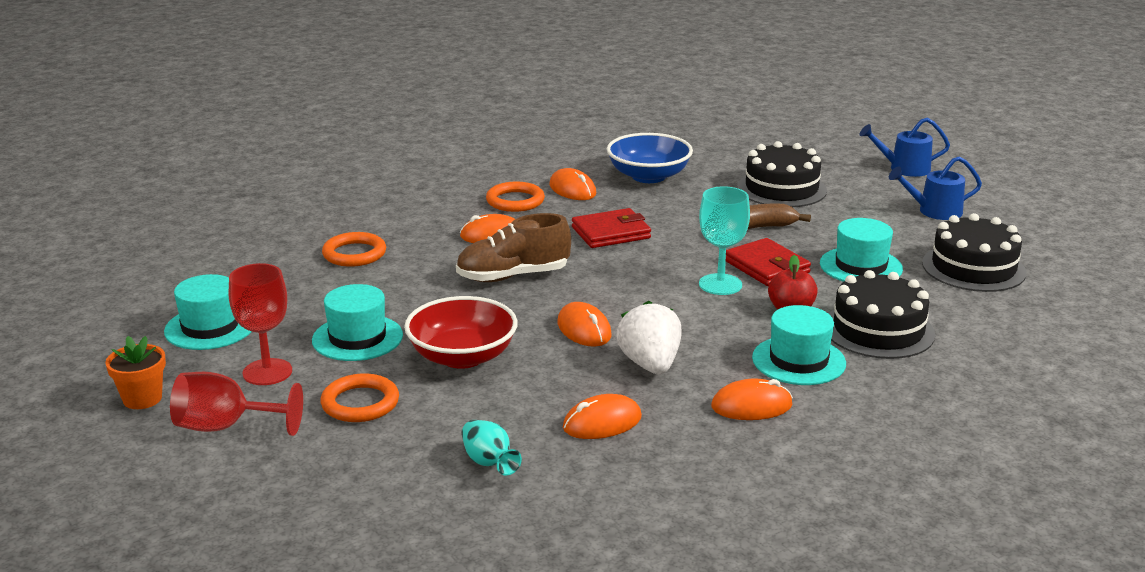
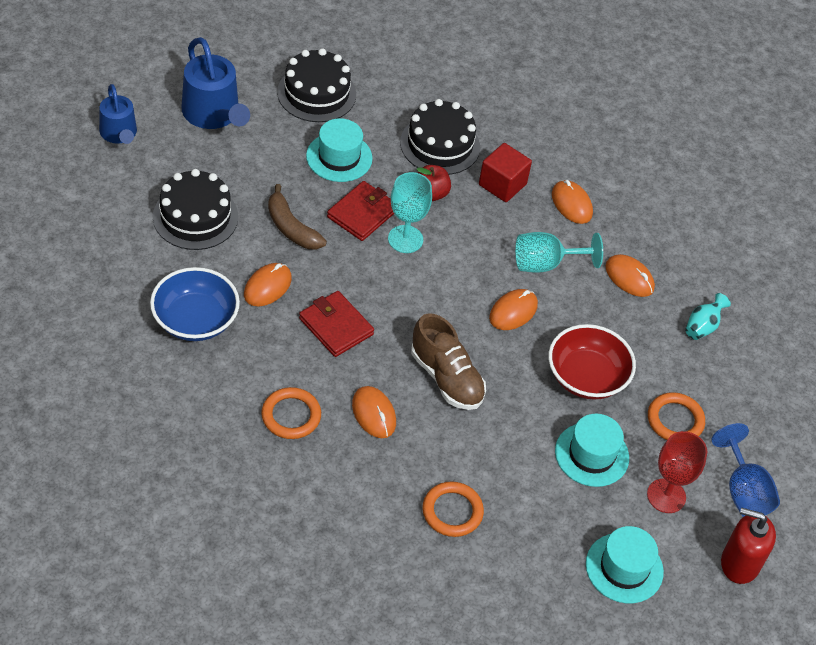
camera: 115 degrees left, 25 degrees up
(142, 399) = (739, 563): orange flower pot -> red soap dispenser
(225, 427) = (743, 491): red goblet -> blue goblet
(572, 189) = (247, 375): orange mouse -> orange mouse (267, 286)
(650, 365) = (545, 264): white strawberry -> turquoise goblet
(798, 361) = (502, 184): turquoise hat -> red cube
(934, 211) = (213, 114): blue watering can -> blue watering can, size x1.57

